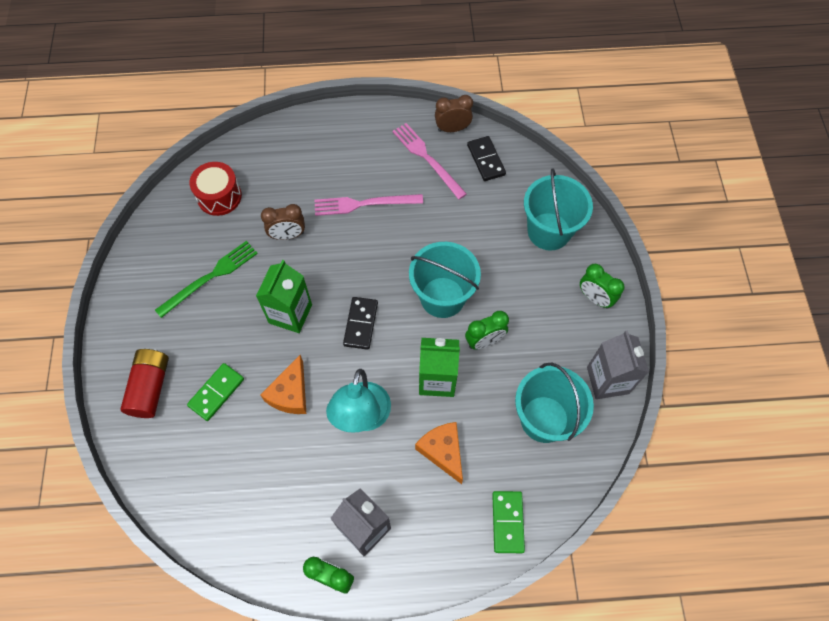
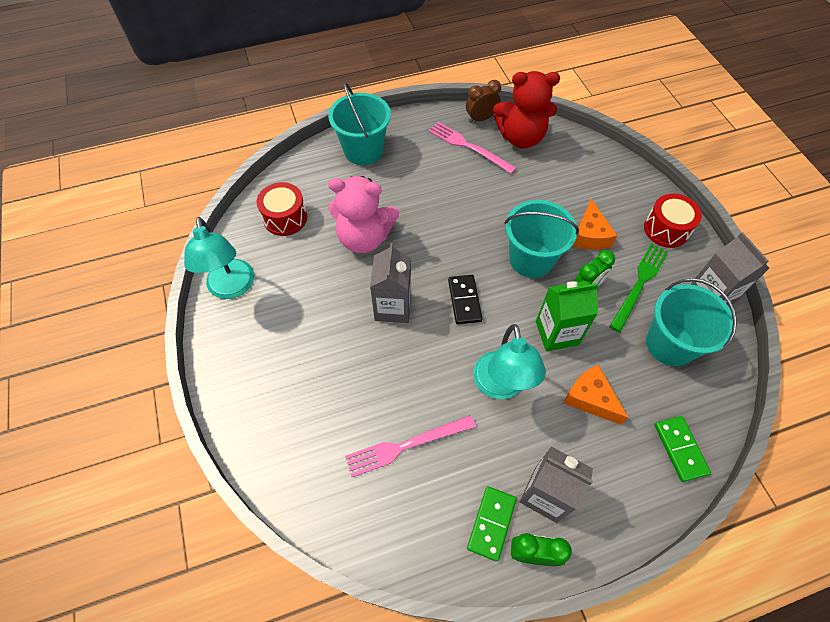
camera: 15 degrees left, 5 degrees down
(148, 258) = (232, 288): none -> turquoise lamp
(150, 387) = (274, 412): red battery -> none
(210, 277) = (301, 292): green fork -> green fork (639, 284)
(216, 392) = (345, 399): green domino -> green domino (491, 523)
(288, 235) = (364, 238): brown clock -> pink teddy bear
(290, 314) = (393, 307): green carton -> grey carton
(290, 393) = (420, 381): orange cheese -> orange cheese (589, 235)
(364, 204) = (426, 196): pink fork -> pink fork (406, 445)
(486, 160) = (521, 137): black domino -> red teddy bear
(549, 231) = (601, 183): turquoise bucket -> turquoise bucket (363, 150)
(594, 298) = (666, 229): green clock -> red drum

